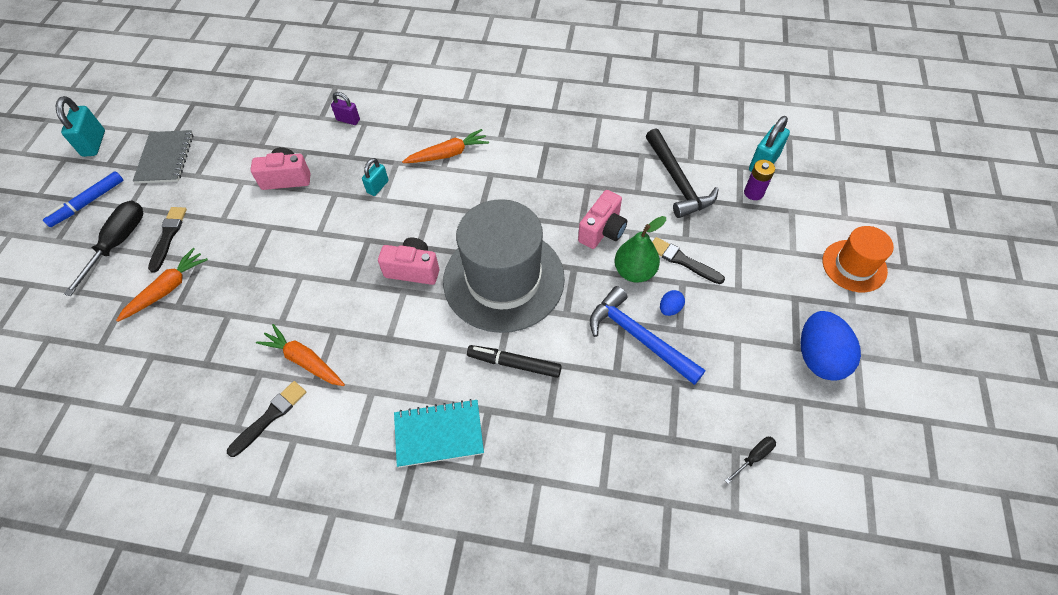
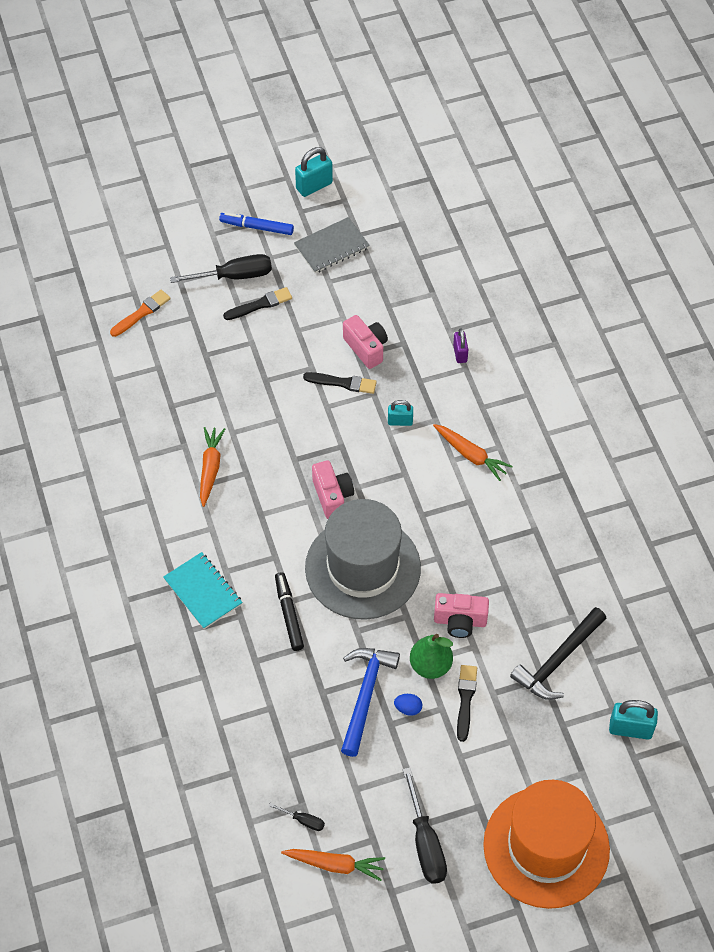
camera: 60 degrees right, 0 degrees up
(76, 342) = (141, 313): none -> orange brush
(167, 289) = (215, 338): orange carrot -> orange carrot (335, 865)
(270, 417) = (155, 474): black brush -> black brush (343, 383)
(753, 193) = (585, 732): purple battery -> none
(819, 357) = (425, 844): blue egg -> black screwdriver
(854, 266) = (546, 847): orange hat -> orange hat, size x1.94

